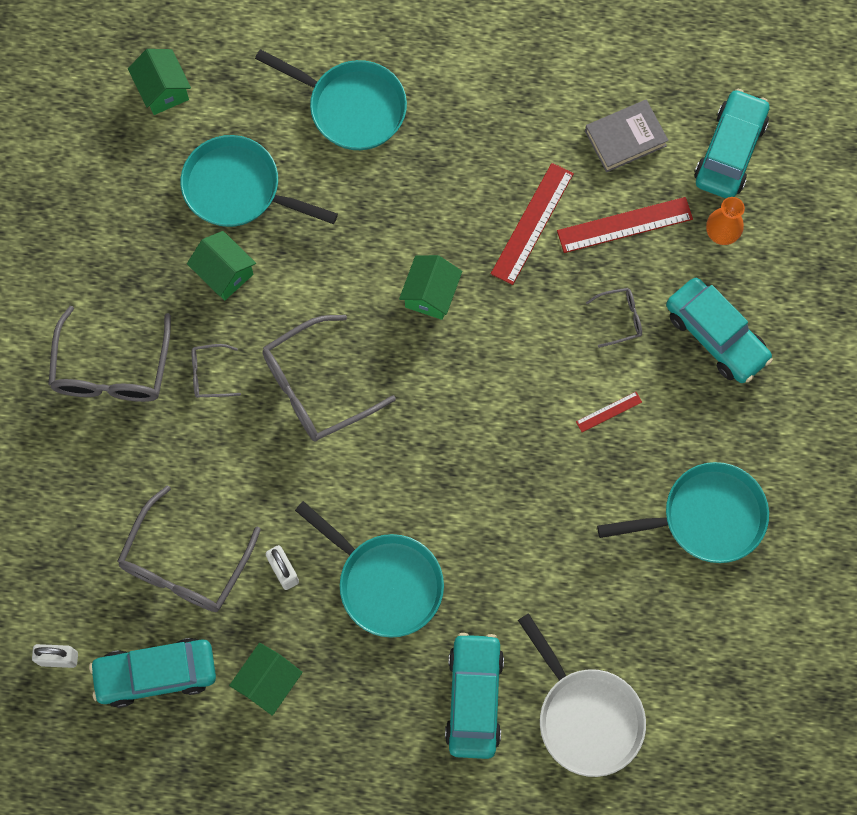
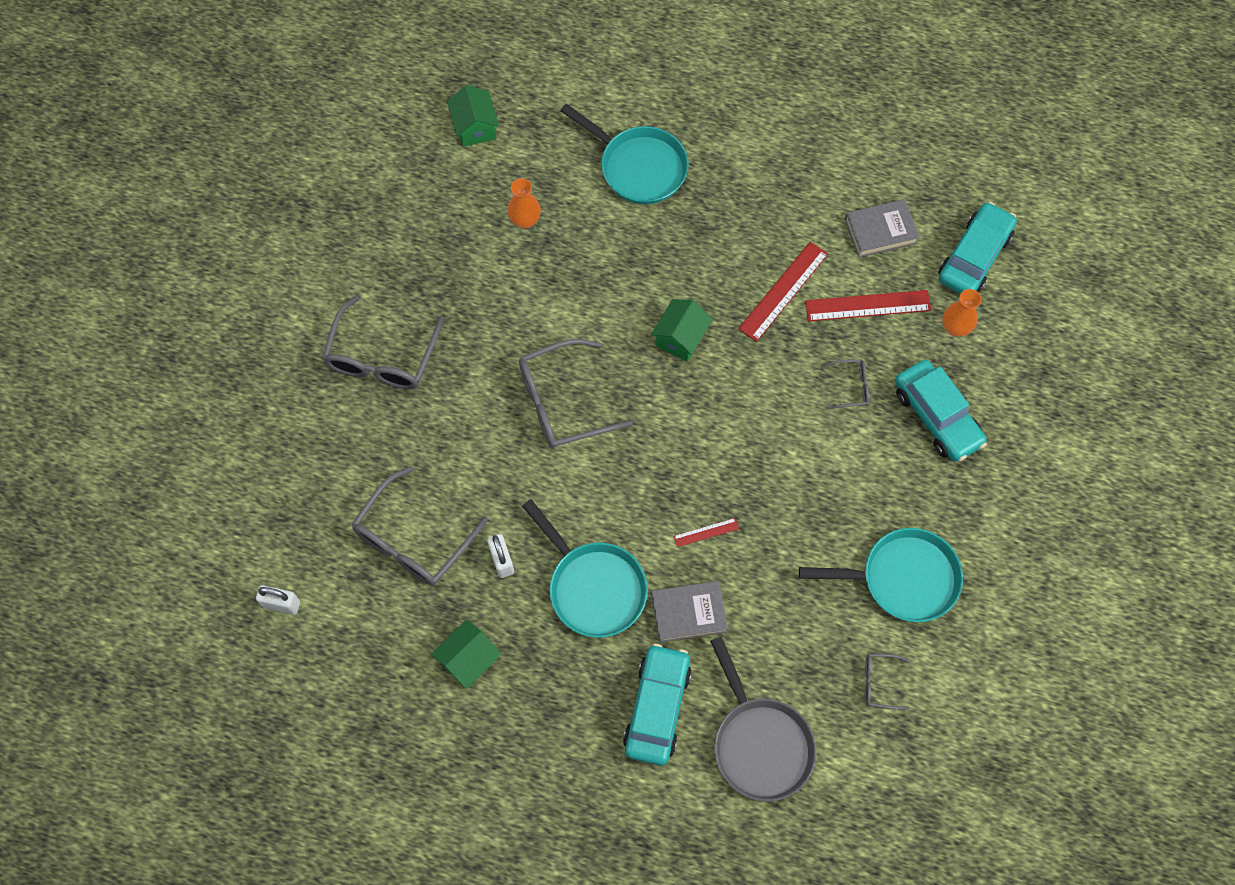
camera: 10 degrees right, 5 degrees down
(156, 674) = (367, 633): turquoise car -> none
(210, 374) = (469, 375): grey glasses -> grey glasses (880, 683)
(224, 273) = (499, 290): green house -> none
(238, 189) = (525, 220): turquoise pan -> orange vase
(490, 592) = (688, 613): none -> grey book
(586, 716) = (759, 743): white pan -> grey pan
(609, 411) = (826, 468): red ruler -> red ruler (706, 532)

